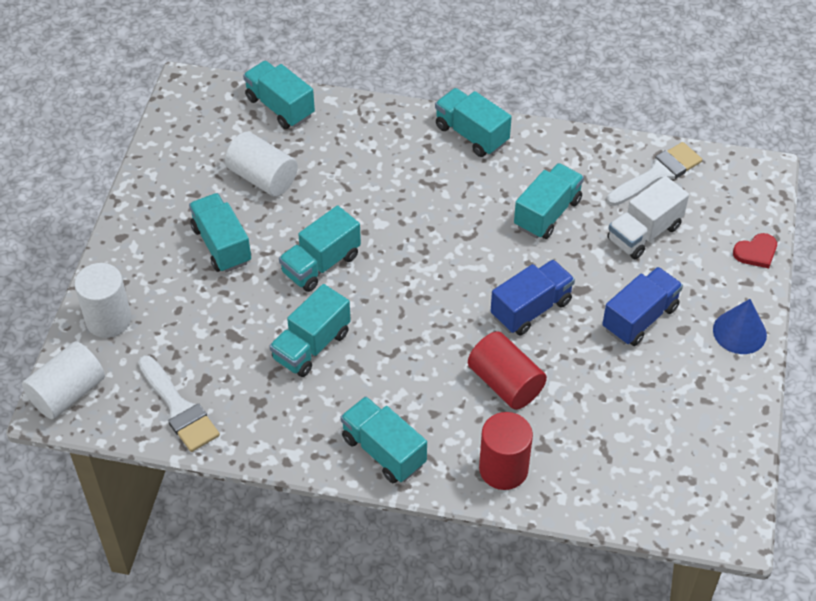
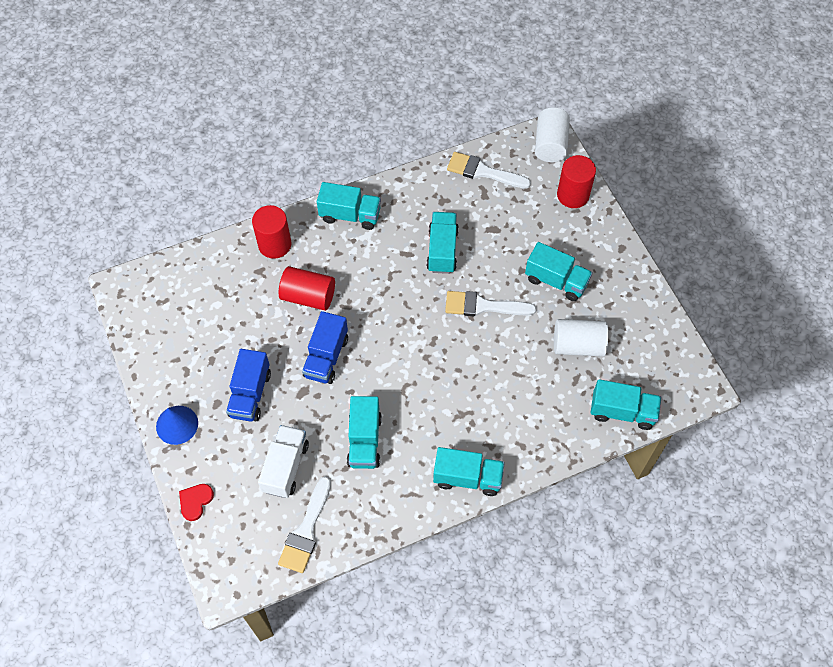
camera: 145 degrees right, 10 degrees up
(108, 319) = (573, 195): white cylinder -> red cylinder
(321, 264) = (483, 306): turquoise truck -> white brush

